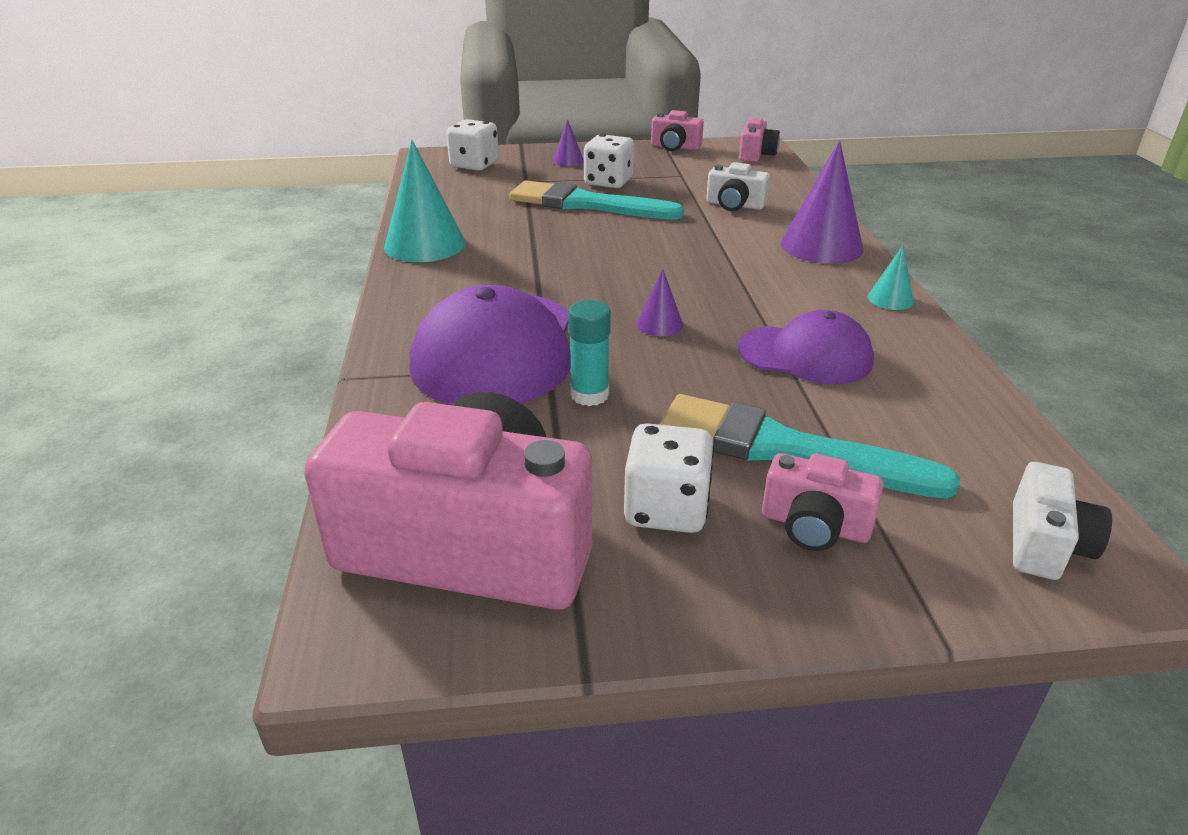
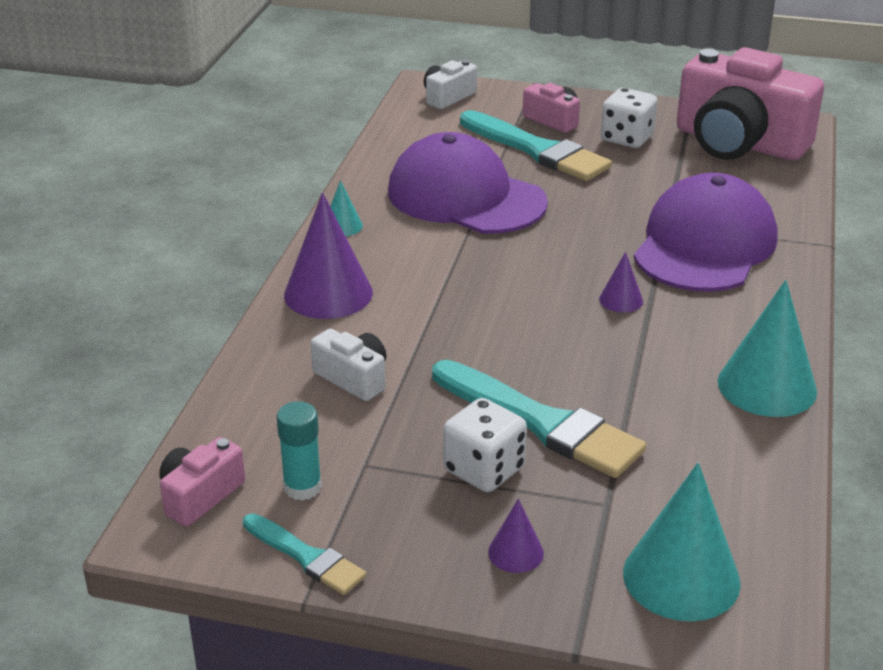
camera: 160 degrees left, 0 degrees up
(474, 165) = (681, 577): white dice -> turquoise cone
(589, 395) = (643, 199): turquoise glue stick -> turquoise glue stick (302, 487)
(659, 324) = (559, 241): purple cone -> purple cone (621, 300)
(675, 147) = (306, 557): pink camera -> turquoise brush
(805, 355) = (465, 197): purple cap -> purple cap, size x1.62

